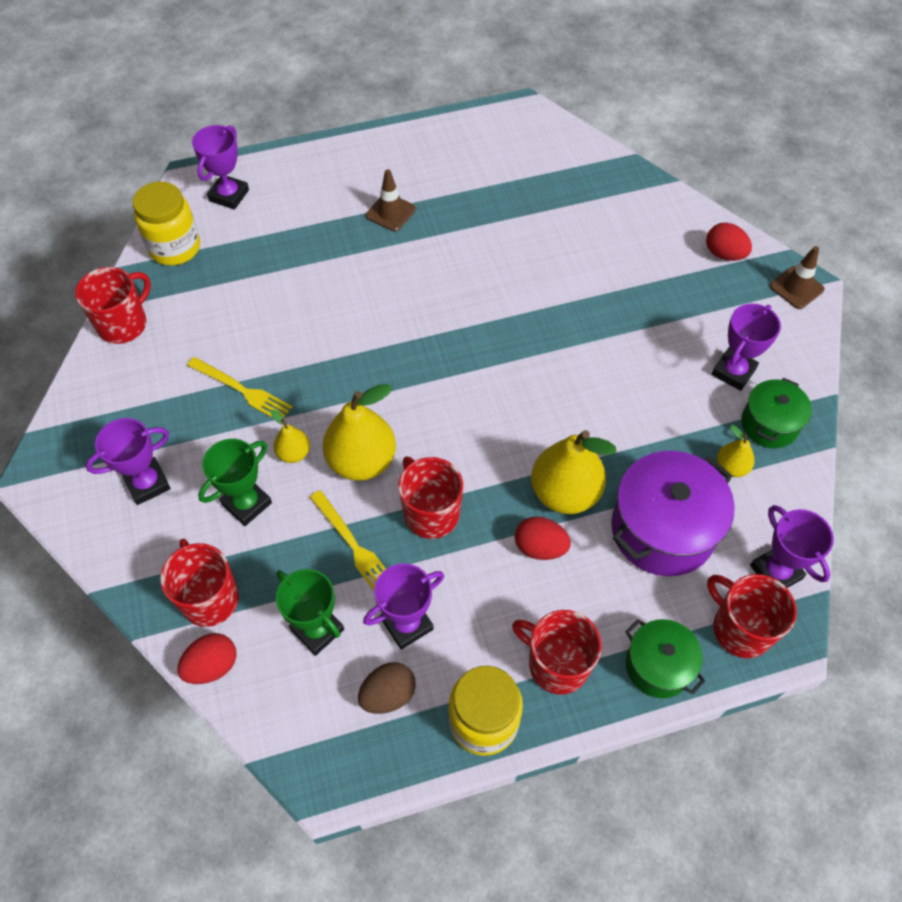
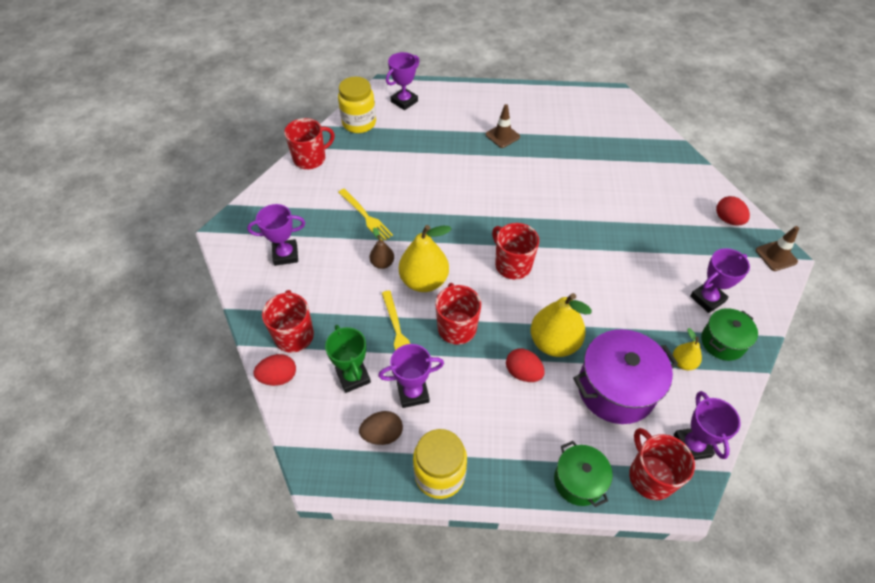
camera: 20 degrees right, 5 degrees down
(246, 503) = (340, 285): green trophy -> none
(294, 453) = (382, 263): yellow pear -> brown pear
(556, 664) = (505, 454): red mug -> red mug (512, 265)

